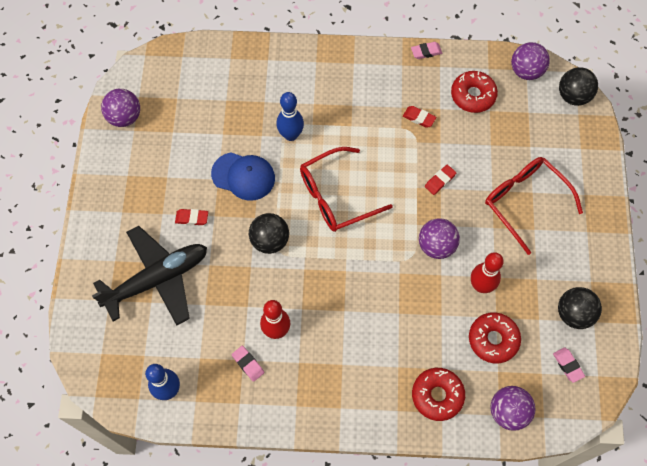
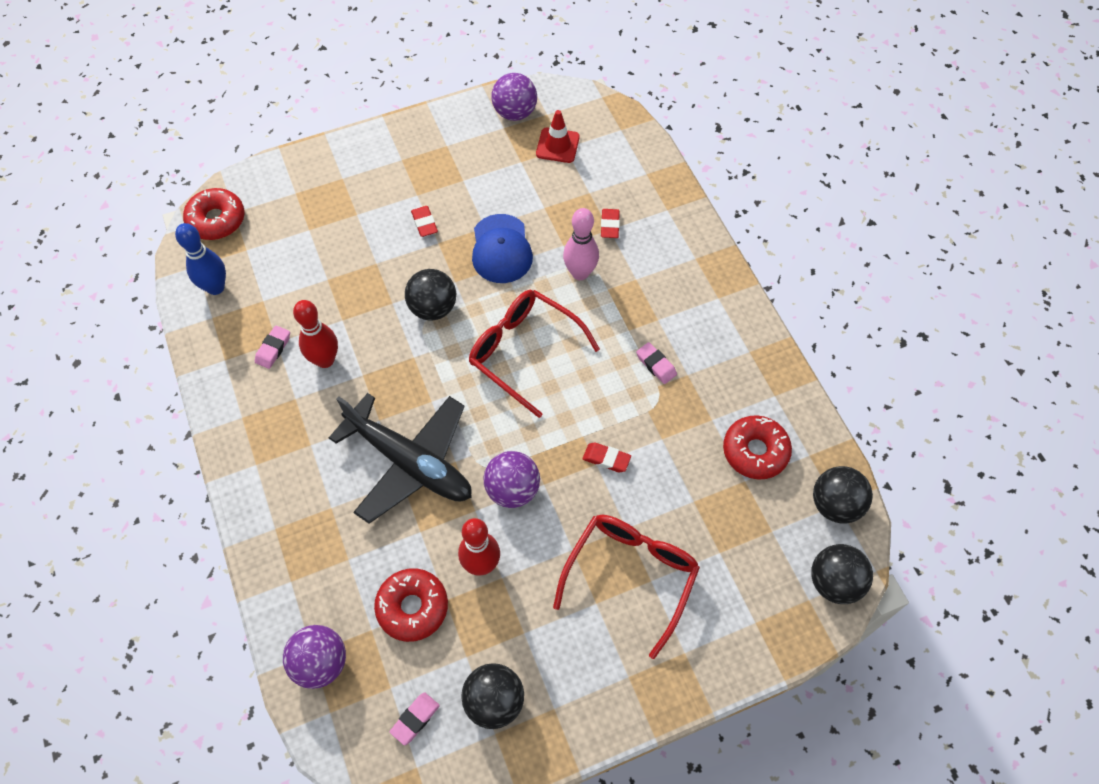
camera: 65 degrees right, 5 degrees down
(157, 279) = (338, 224): black plane -> black plane (410, 463)
(172, 102) = (557, 145): none -> red traffic cone
(290, 135) = (580, 273): blue bowling pin -> pink bowling pin
(419, 118) = (683, 400): red eraser -> red eraser (610, 225)
(426, 52) = (786, 371): pink eraser -> pink eraser (656, 365)
(437, 395) = (311, 567): red donut -> red donut (216, 220)
(526, 71) = (835, 504): purple ball -> black ball

